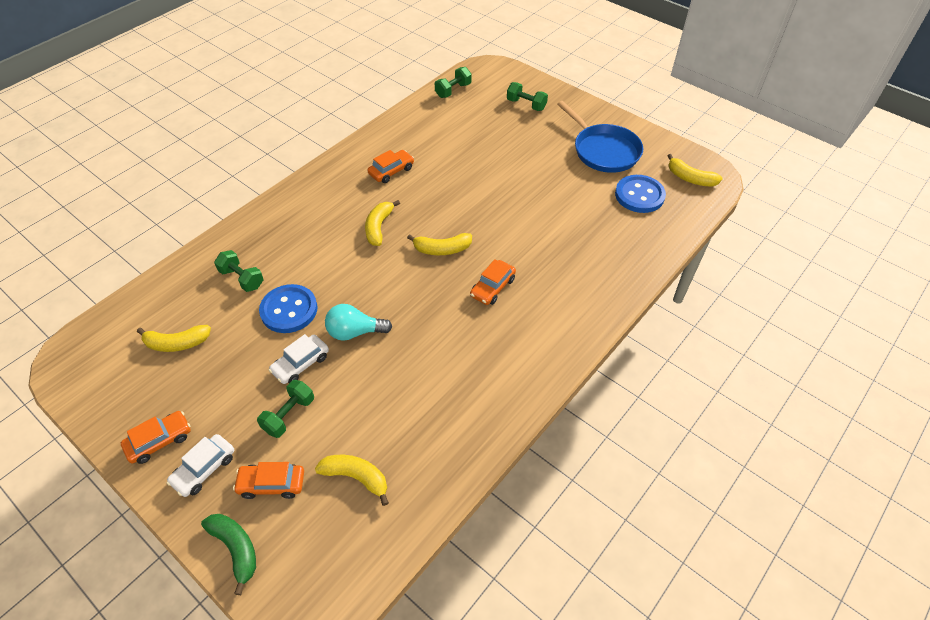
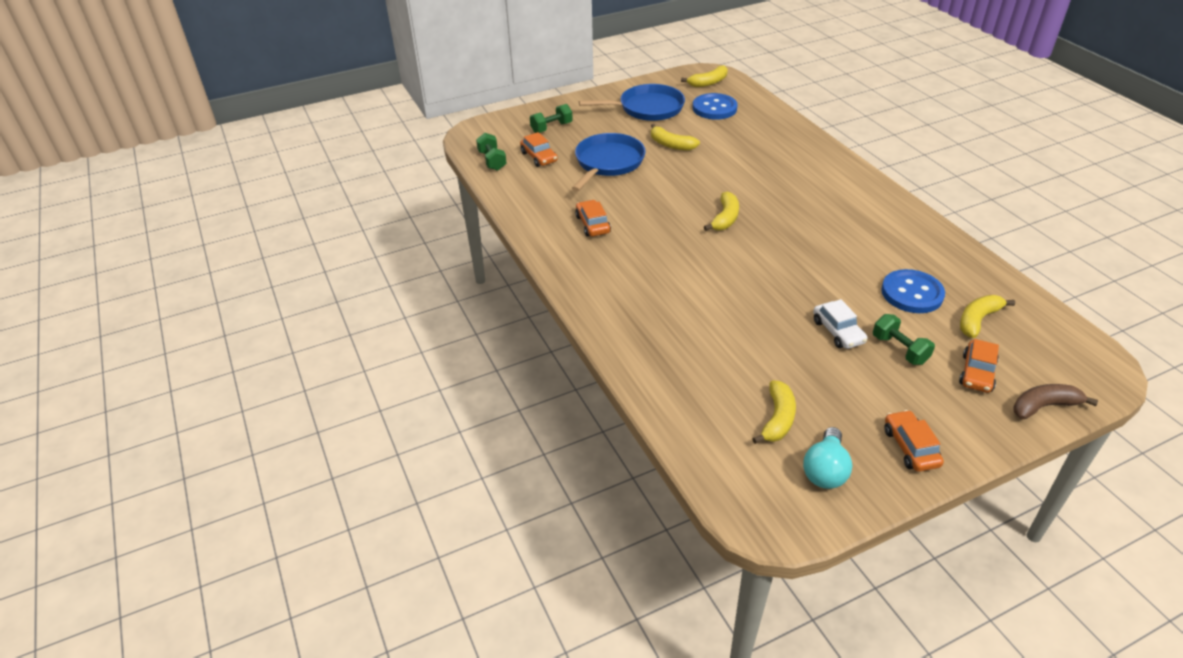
camera: 65 degrees left, 10 degrees down
(204, 469) = (952, 417): white car -> none
(236, 548) = (1043, 406): green banana -> brown banana
(242, 278) = (700, 355): green dumbbell -> none
(289, 310) = (762, 328): blue button -> blue button (912, 293)
(355, 332) = (809, 290): turquoise light bulb -> turquoise light bulb (825, 470)
(378, 227) = (673, 249): yellow banana -> yellow banana (671, 145)
(490, 153) = (608, 163): none -> blue pan
(492, 287) = (787, 203): orange car -> orange car (539, 157)

